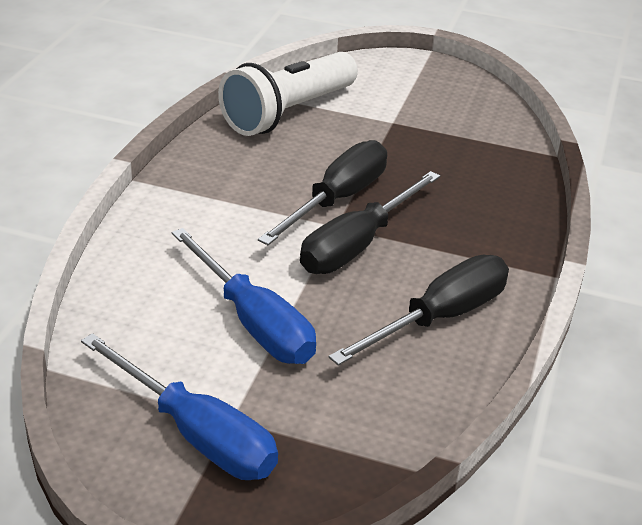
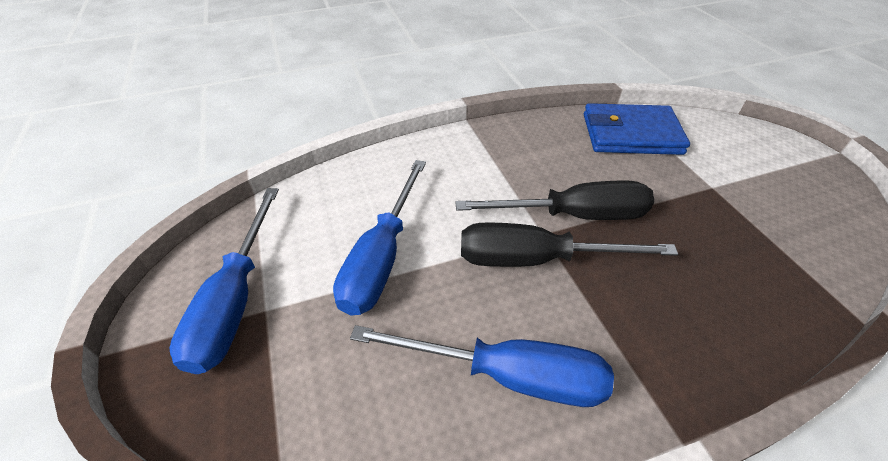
camera: 55 degrees right, 10 degrees up
(288, 113) = (631, 134): white flashlight -> blue wallet
(439, 318) = (507, 375): black screwdriver -> blue screwdriver

